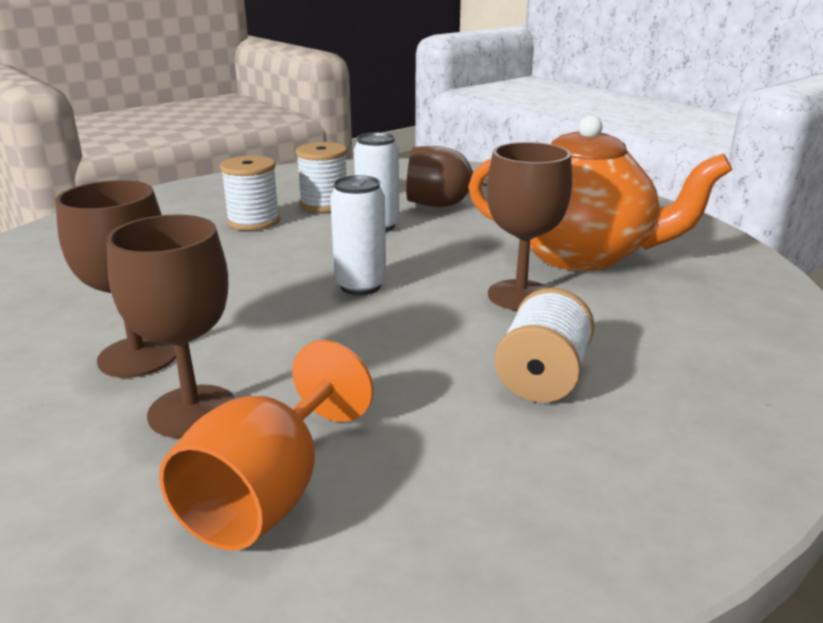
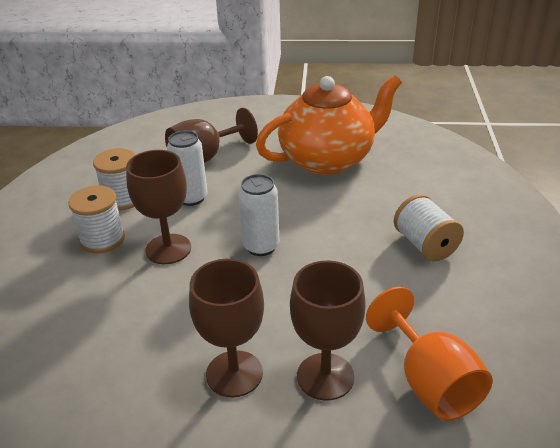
camera: 45 degrees left, 10 degrees up
(520, 295) = (344, 203): brown goblet -> brown goblet (168, 249)

